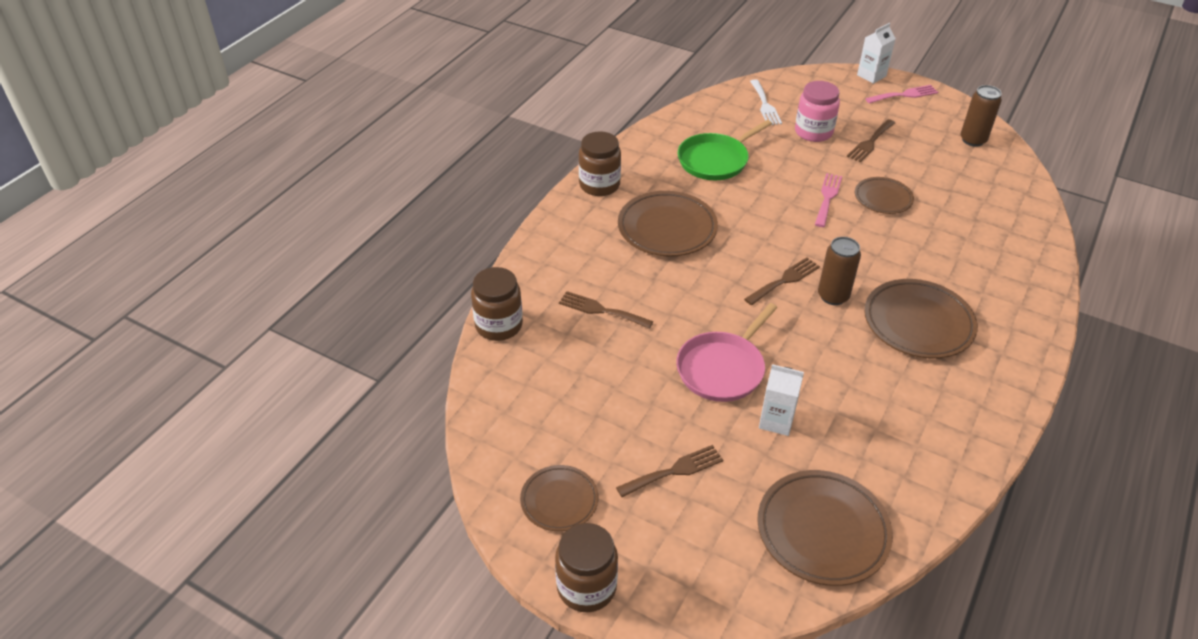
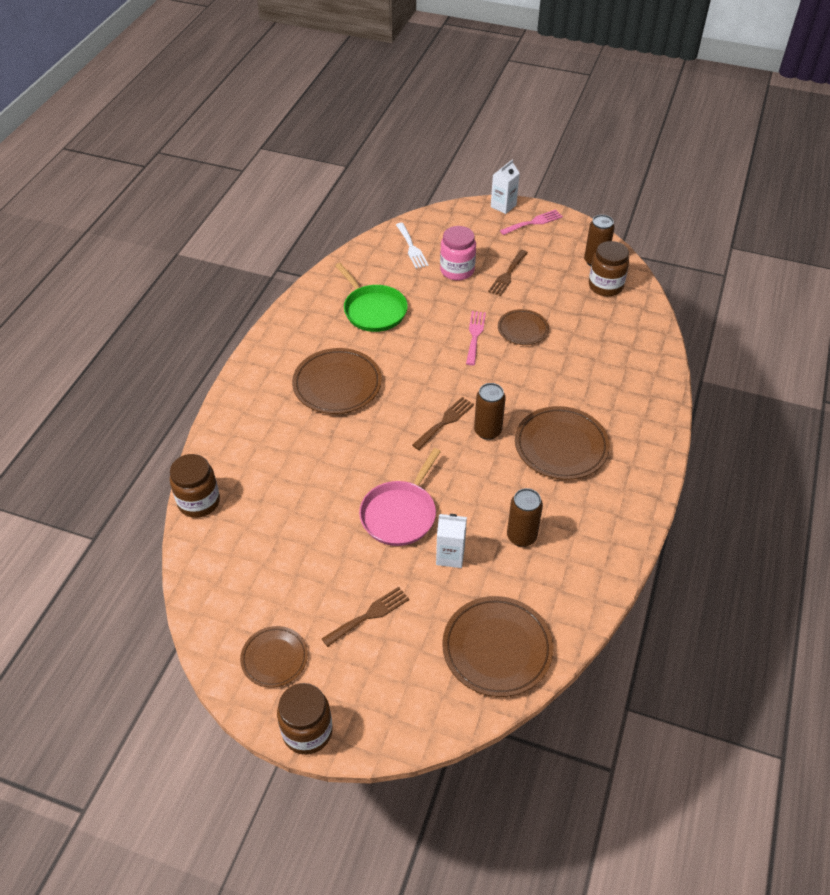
camera: 10 degrees left, 5 degrees up
(599, 185) = (271, 349): brown jar -> brown jar (605, 286)
(601, 310) = (288, 474): brown fork -> none
(715, 160) = (373, 310): green pan -> green pan turned 75 degrees counterclockwise
(863, 412) = (521, 536): none -> brown can

